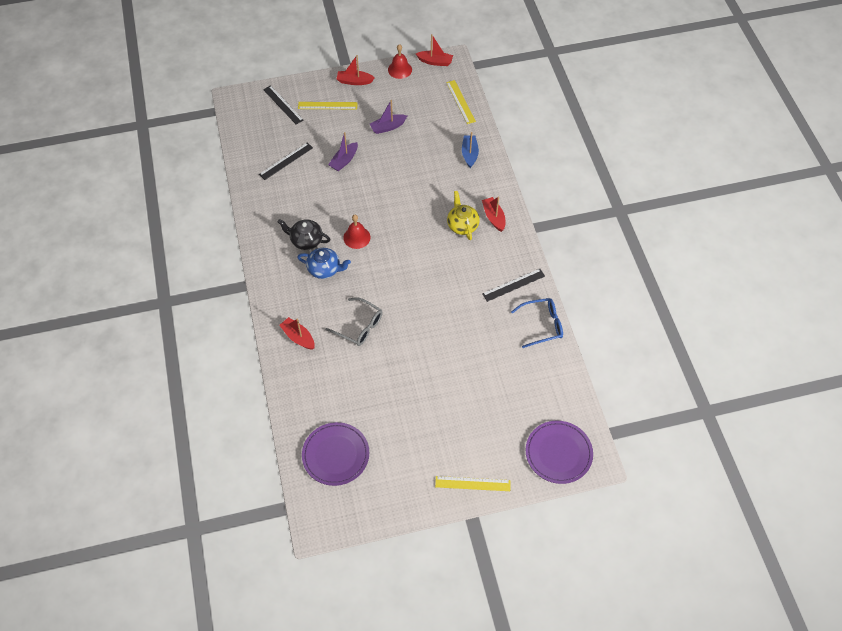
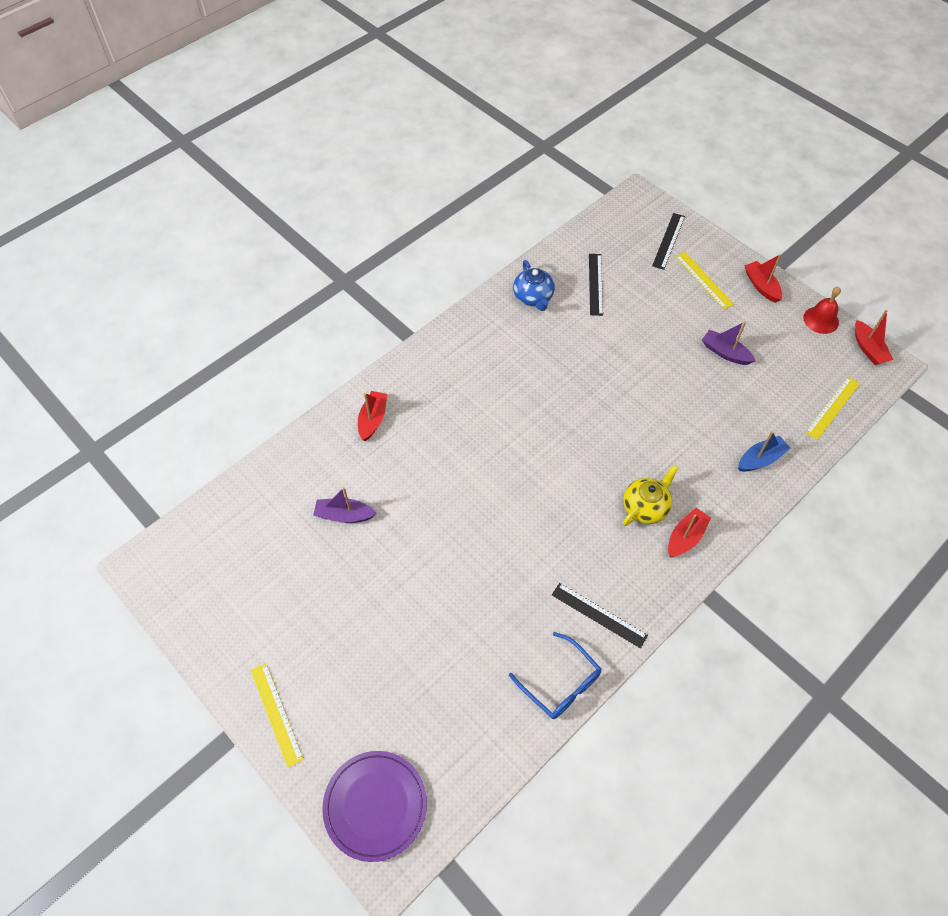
camera: 60 degrees right, 0 degrees up
(286, 161) = (595, 284): black ruler -> black ruler turned 75 degrees clockwise
(306, 240) = (504, 359): black teapot -> none
(324, 269) = (478, 397): blue teapot -> blue teapot (533, 297)
(336, 455) = (241, 537): purple plate -> none
(344, 160) = (640, 336): purple boat -> purple boat (344, 515)
(356, 237) = (544, 404): red bell -> none
(359, 326) = (424, 472): grey glasses -> none

